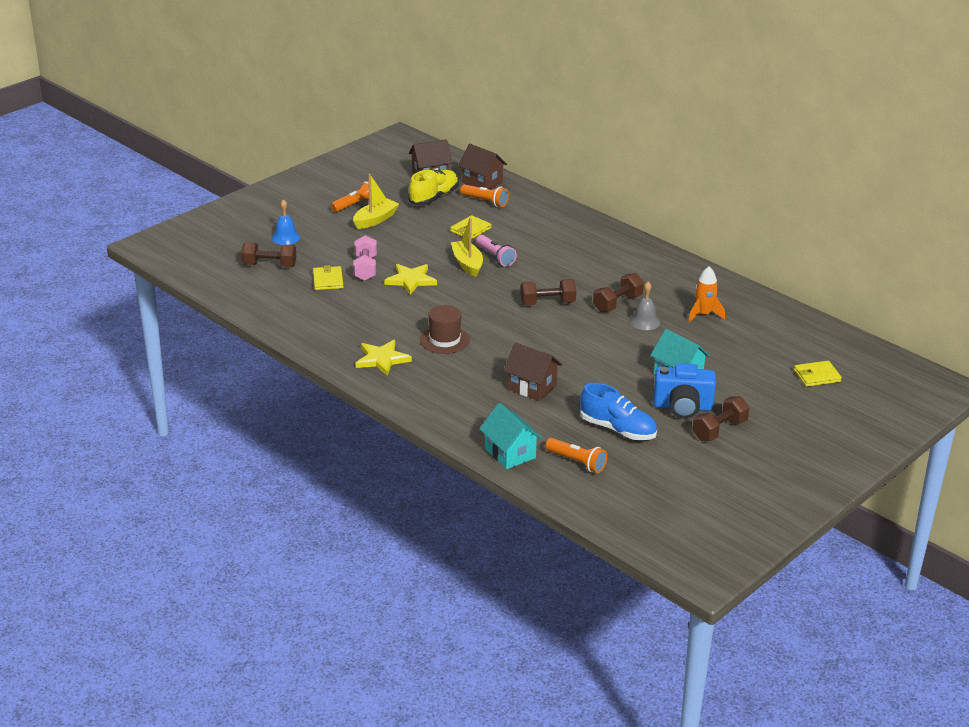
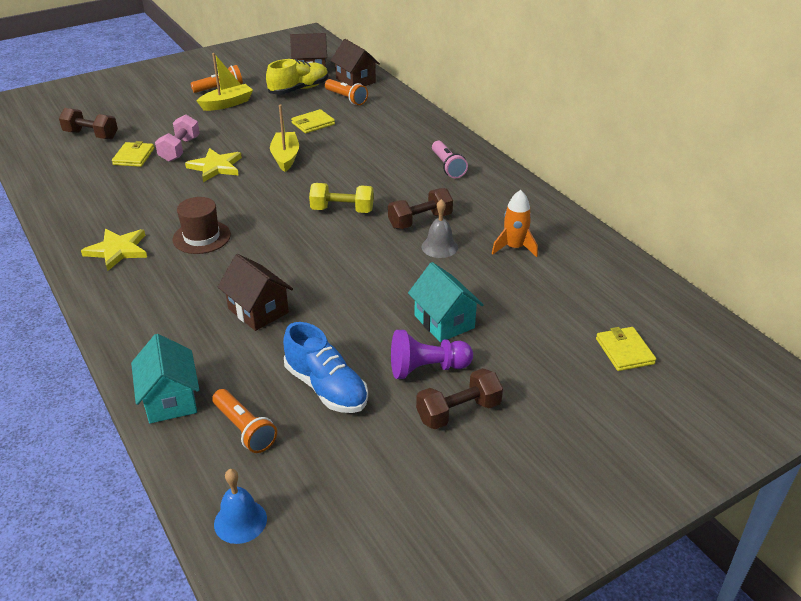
camera: 15 degrees right, 5 degrees up
(285, 238) = (129, 111): blue bell -> blue bell (240, 521)
(495, 257) = (319, 154): pink flashlight -> pink flashlight (447, 166)
(547, 303) = (342, 210): brown dumbbell -> yellow dumbbell
(682, 407) = (427, 368): blue camera -> purple pawn
(817, 376) = (624, 351): yellow wallet -> yellow wallet turned 75 degrees clockwise

